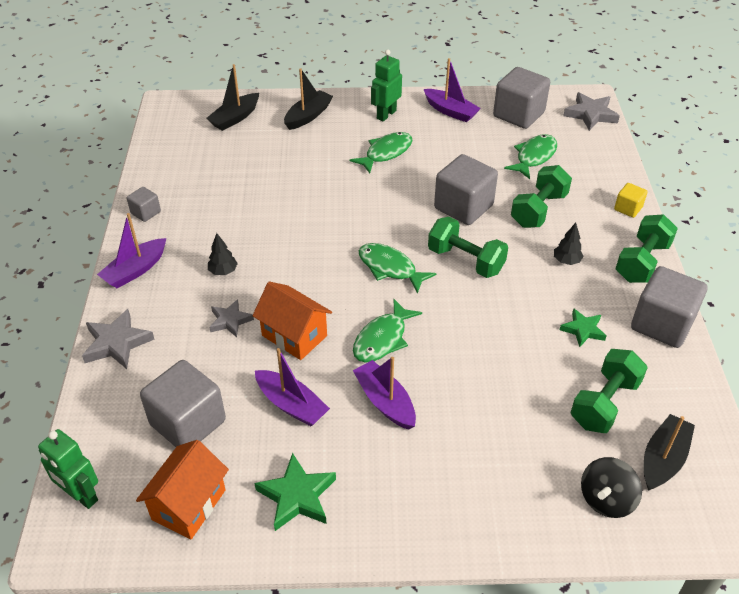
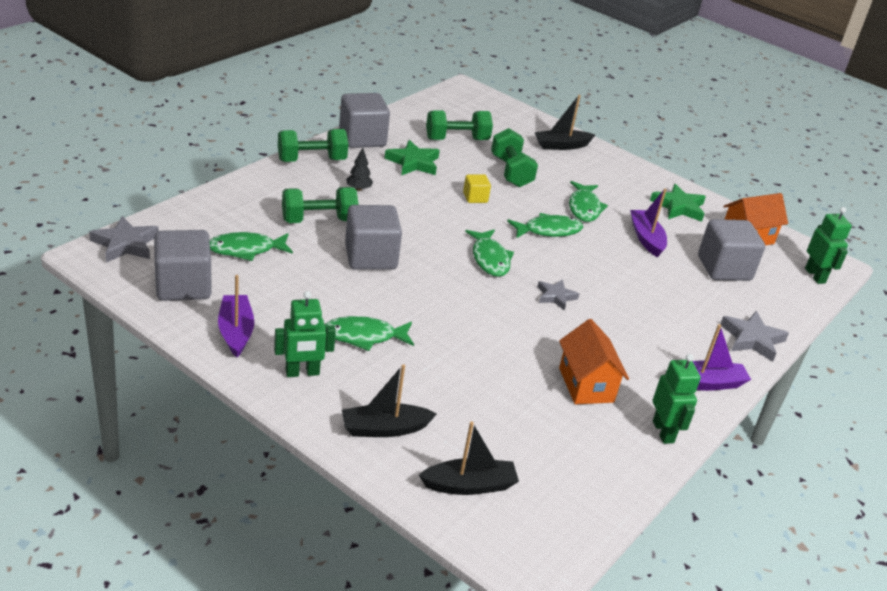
camera: 145 degrees left, 10 degrees down
(146, 212) = (663, 432): grey cube -> green robot
(223, 271) = (627, 336): black tree -> none
(230, 320) = (650, 301): grey star -> grey star (556, 296)
(294, 335) = (609, 266): orange house -> orange house (586, 385)
(385, 401) = (584, 208): purple boat -> green fish
(465, 260) = (427, 230): green dumbbell -> green dumbbell (511, 172)
(583, 330) = (413, 162): green star -> green star, size x1.53
(606, 499) = (513, 123): black spinning top -> none
(628, 208) = (255, 182): yellow cube -> yellow cube (475, 198)
(663, 459) = (462, 114): black boat -> black boat (561, 146)

